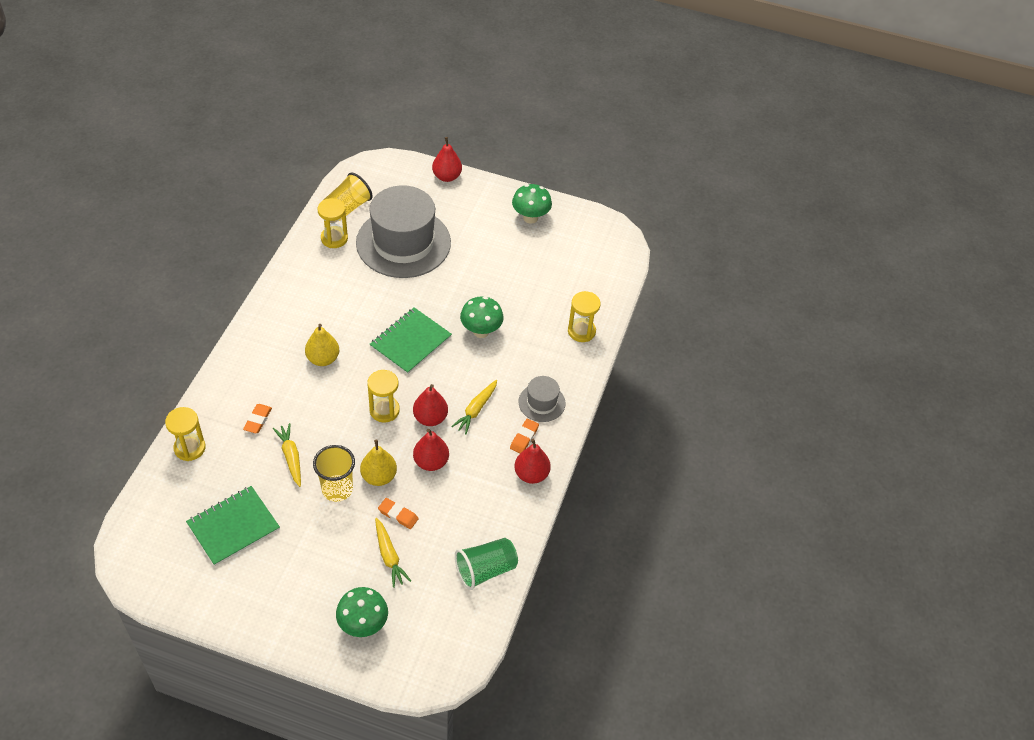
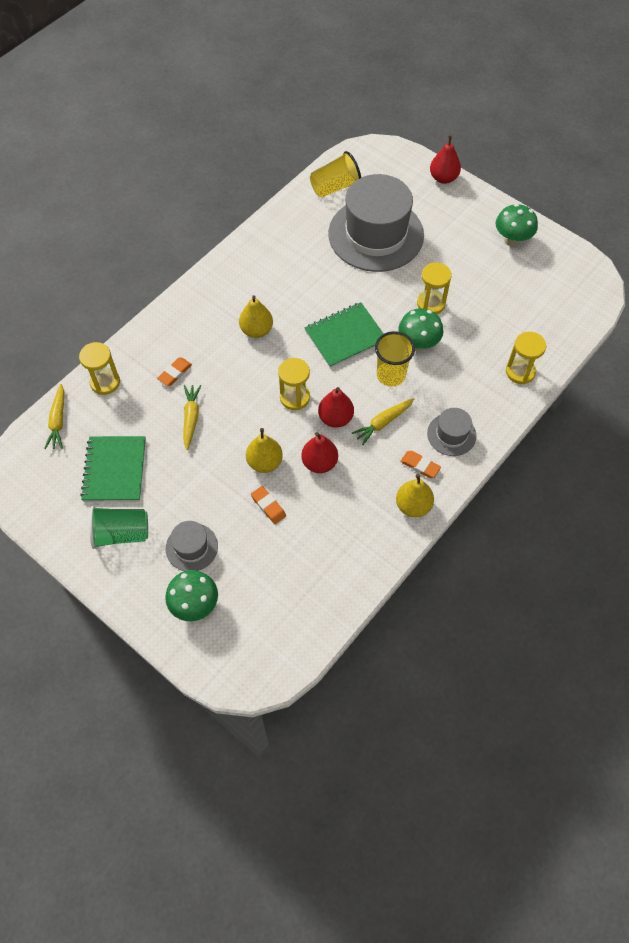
camera: 25 degrees right, 10 degrees up
(233, 527) = (115, 470): green notebook -> green notebook turned 75 degrees counterclockwise
(334, 238) = (311, 214): yellow hourglass -> yellow hourglass (431, 304)
(337, 489) = (221, 463): yellow cup -> yellow cup (391, 375)
(339, 574) = (191, 547): none -> grey hat
(389, 556) = (244, 545): yellow carrot -> yellow carrot (58, 421)
(485, 570) = (331, 589): green cup -> green cup (121, 533)
(524, 438) = (420, 465): orange eraser -> orange eraser turned 75 degrees clockwise
(531, 474) = (413, 505): red pear -> yellow pear

